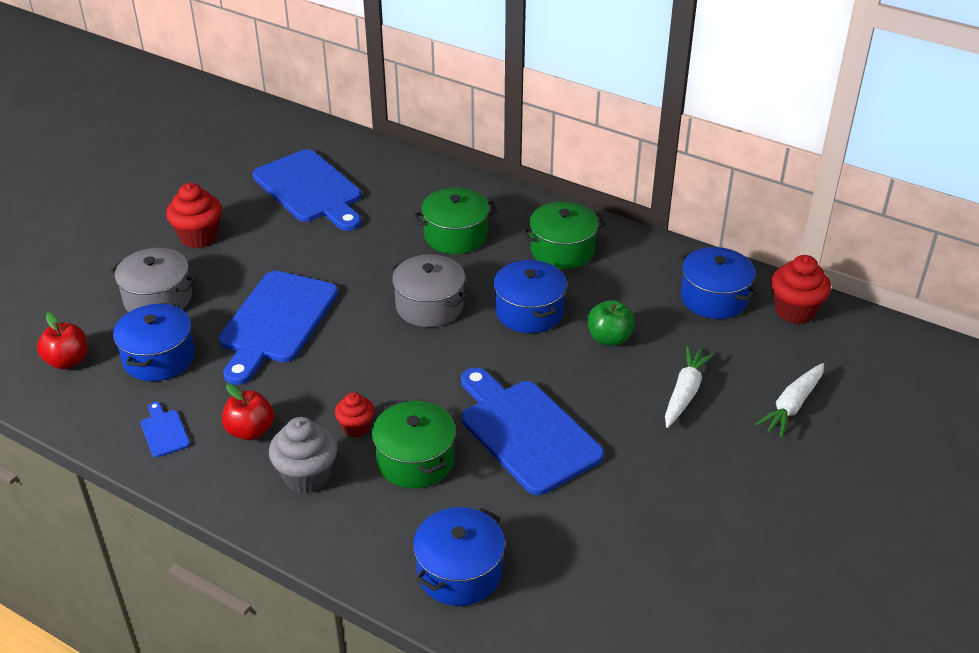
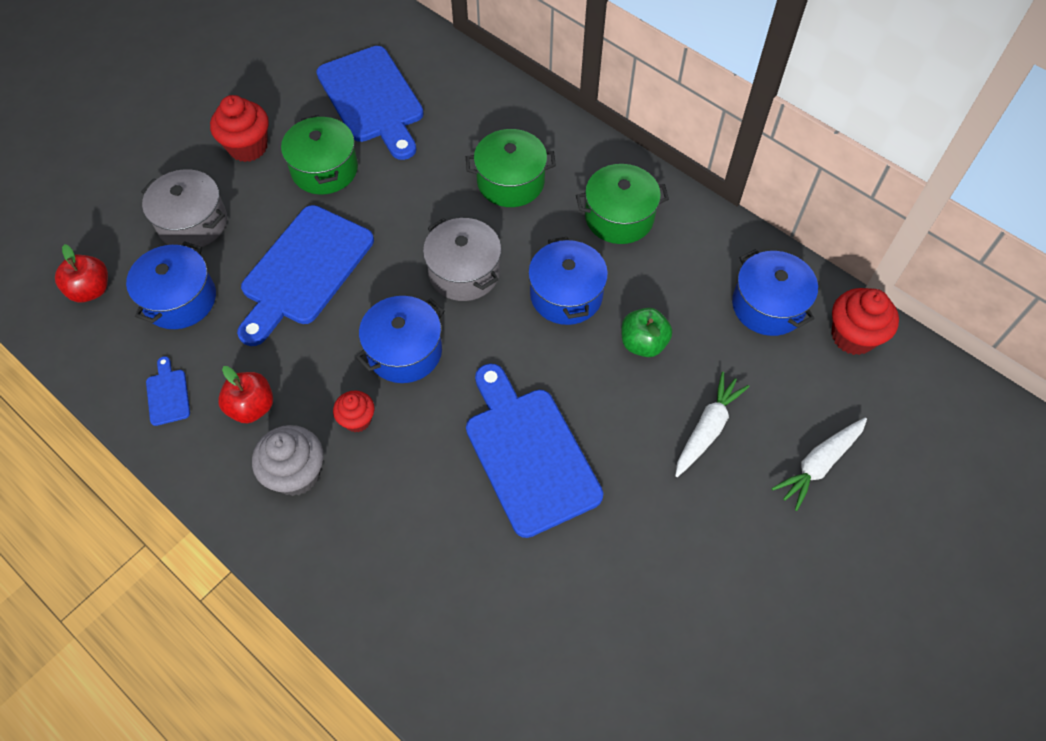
camera: 10 degrees right, 20 degrees up
(415, 460) = (408, 471): green pot -> green pot (324, 169)
(459, 572) = (423, 621): blue pot -> blue pot (404, 351)

